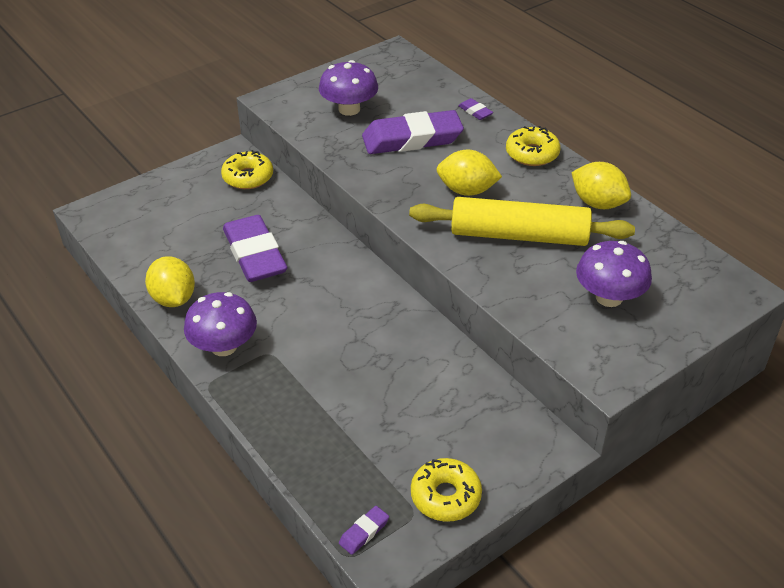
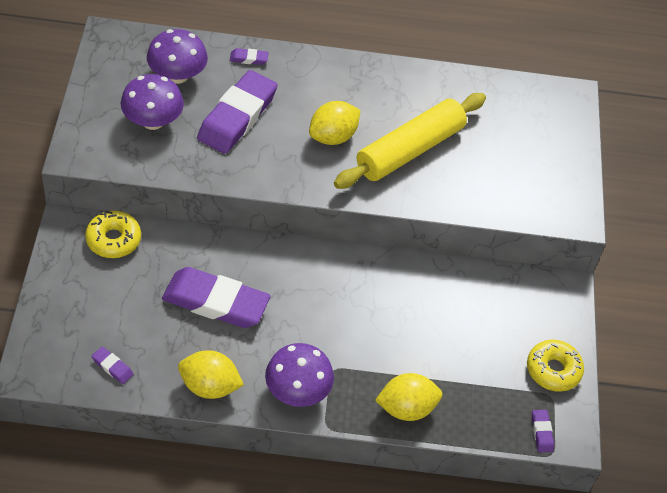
camera: 55 degrees left, 10 degrees up
(136, 244) = (112, 367): none -> purple eraser
(532, 154) = (334, 72): yellow donut -> none
(598, 203) = (424, 86): yellow lemon -> yellow lemon (406, 408)
(609, 297) = (513, 158): purple mushroom -> purple mushroom (177, 75)

